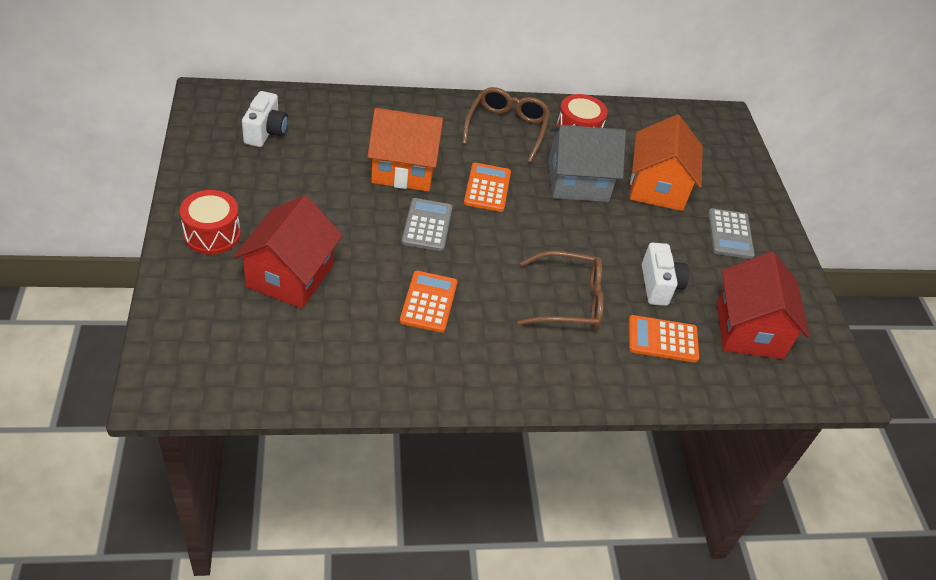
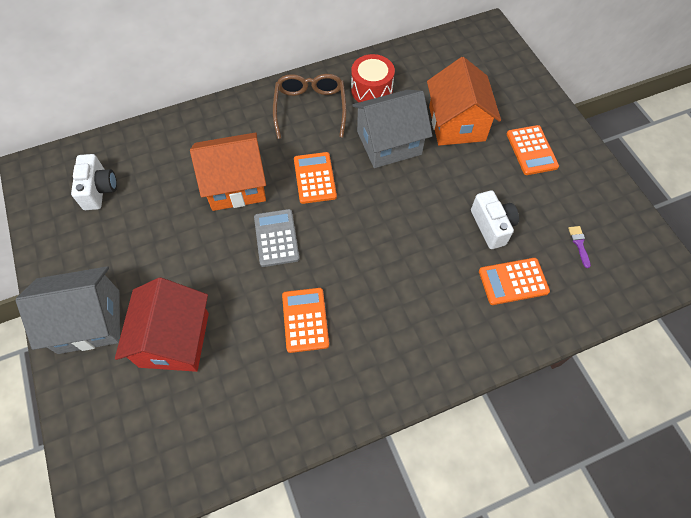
camera: 10 degrees left, 15 degrees up
(212, 234) = (89, 321): red drum -> grey house
(569, 301) = (423, 271): brown glasses -> none
(730, 234) = (531, 150): grey calculator -> orange calculator
(749, 330) = (579, 244): red house -> purple brush

